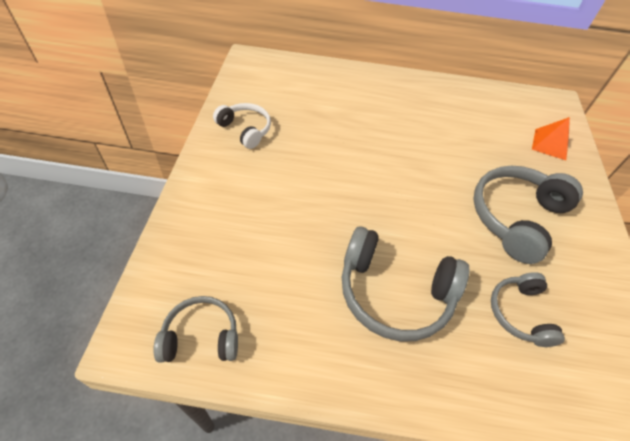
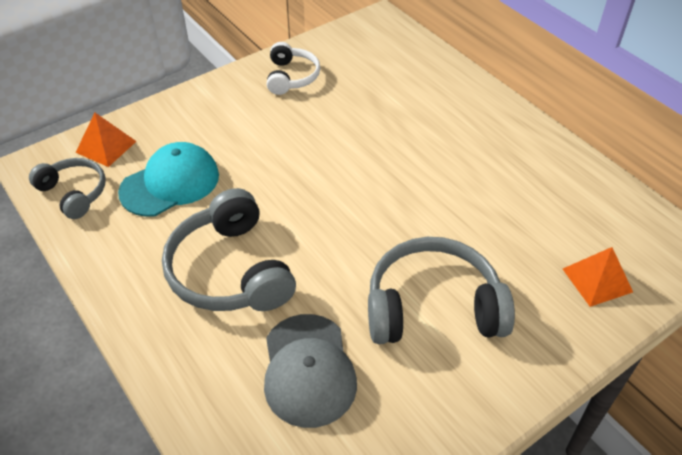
camera: 50 degrees right, 5 degrees down
(174, 277) = (106, 146): none -> orange pyramid
(268, 266) = (170, 183): none -> turquoise cap
(520, 313) = (308, 370): grey headphones -> grey cap

